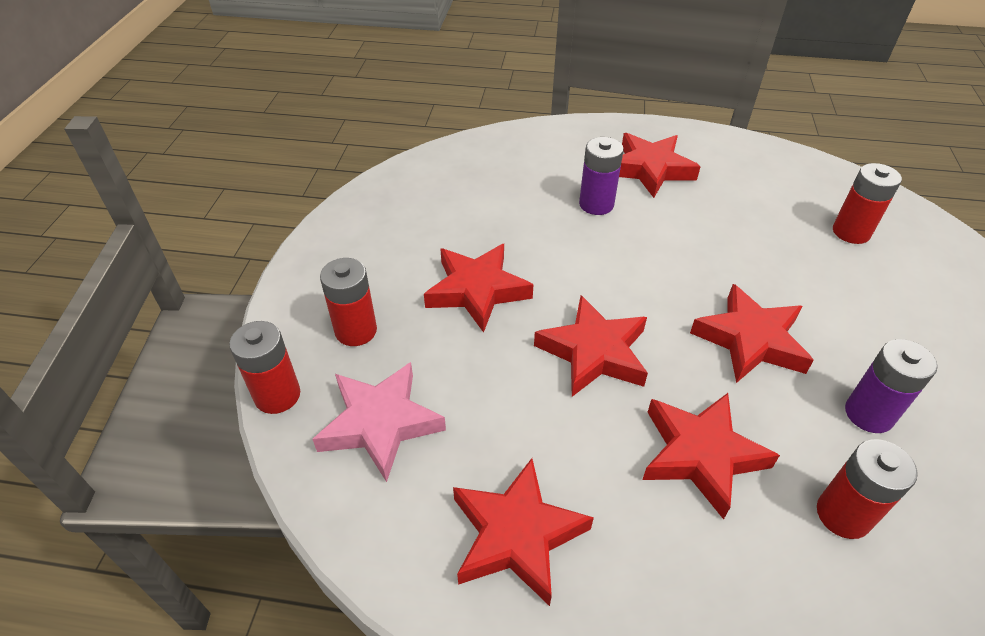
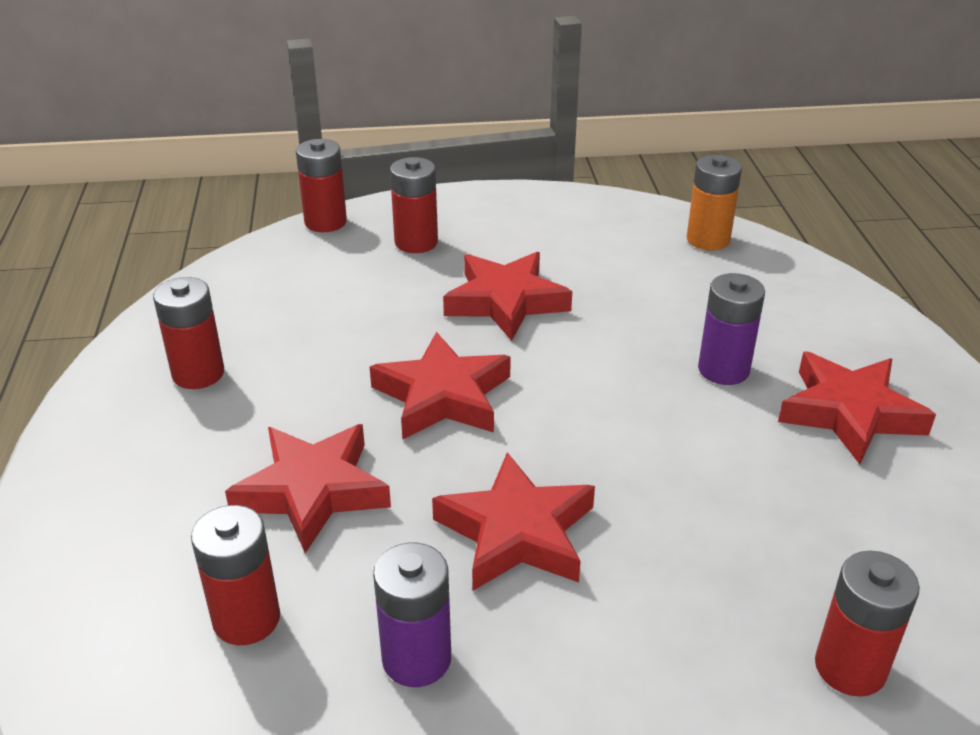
camera: 75 degrees right, 10 degrees down
(380, 423) = (307, 278): pink star -> none
(439, 168) = (708, 240): none -> orange battery
(517, 535) = (198, 373): red star -> red battery

